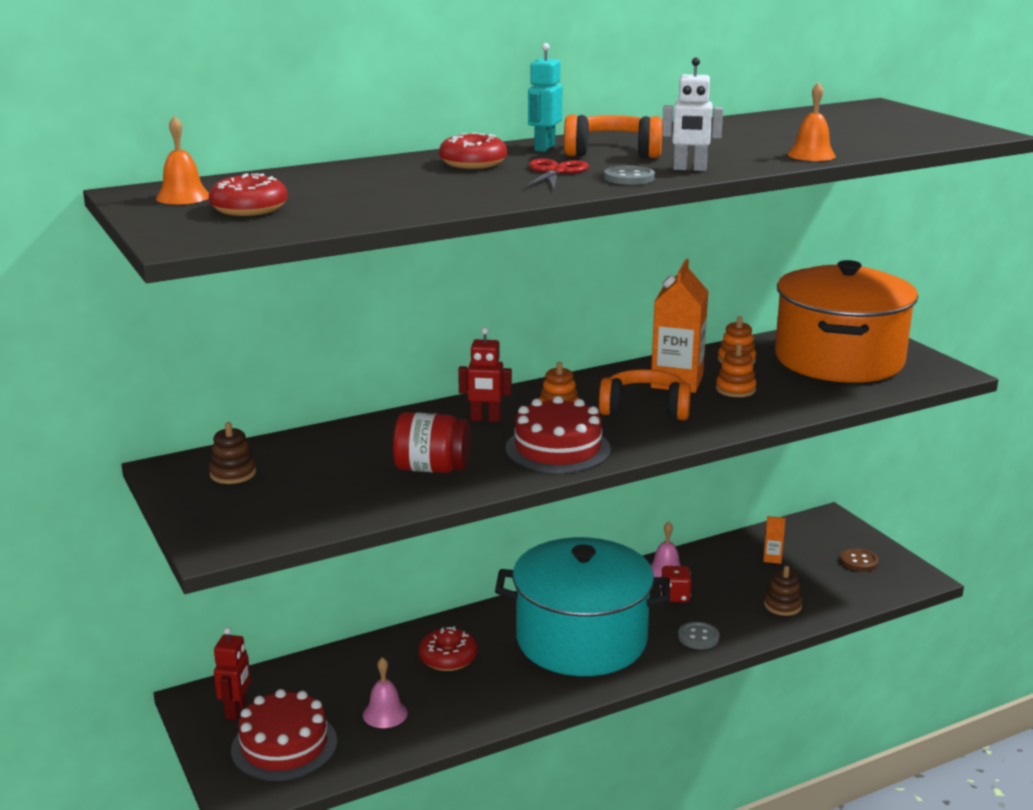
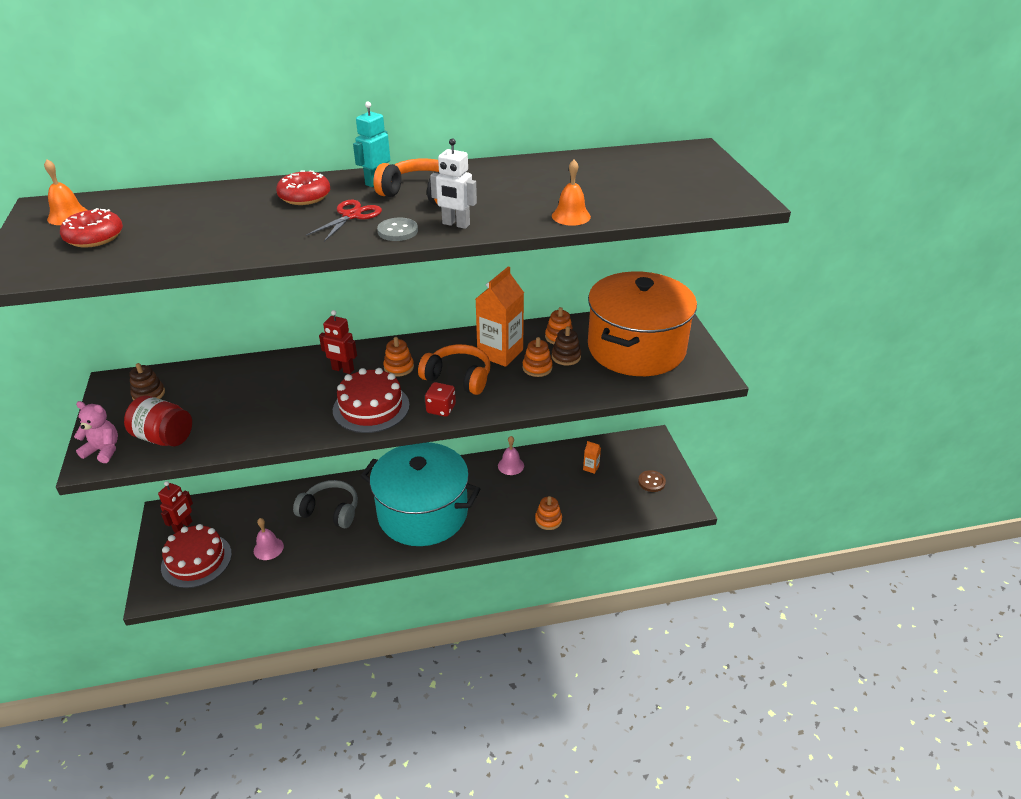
camera: 15 degrees right, 15 degrees up
(220, 534) = (103, 450): none -> pink teddy bear
(432, 468) = (275, 412): red jar -> red jar (164, 437)
(448, 658) = (330, 511): red donut -> grey headphones
(675, 596) = (505, 488): red dice -> red dice (441, 409)
(698, 637) = (501, 527): grey button -> none
(755, 620) = (548, 520): none -> orange stacking toy
(782, 605) = (575, 511): brown stacking toy -> brown stacking toy (566, 357)

